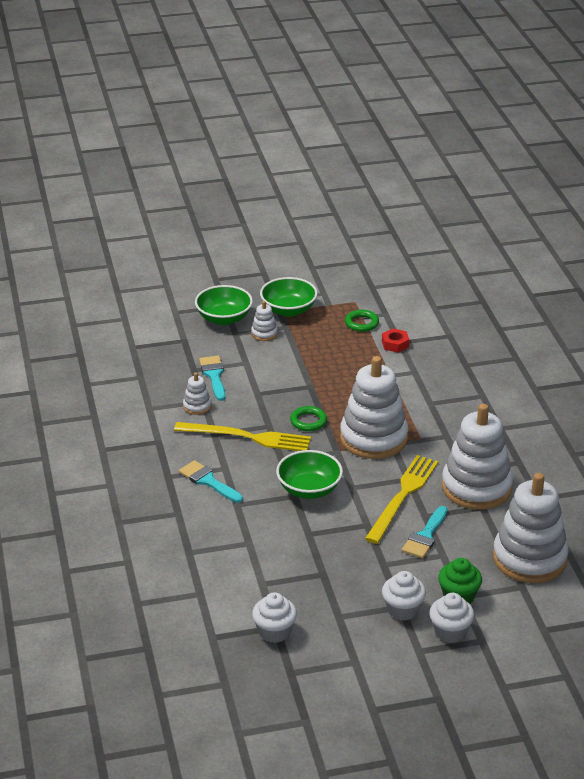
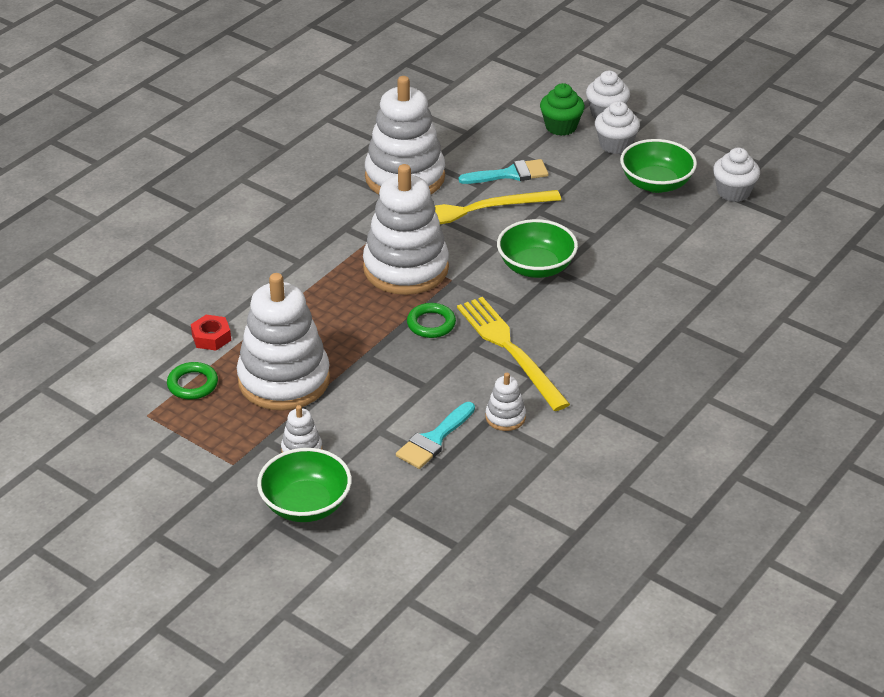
camera: 130 degrees left, 5 degrees up
(208, 481) = (610, 335): turquoise brush -> none
(288, 310) = (226, 459): green bowl -> green bowl (656, 184)
(529, 558) = (466, 114): white stacking toy -> white stacking toy (284, 380)

